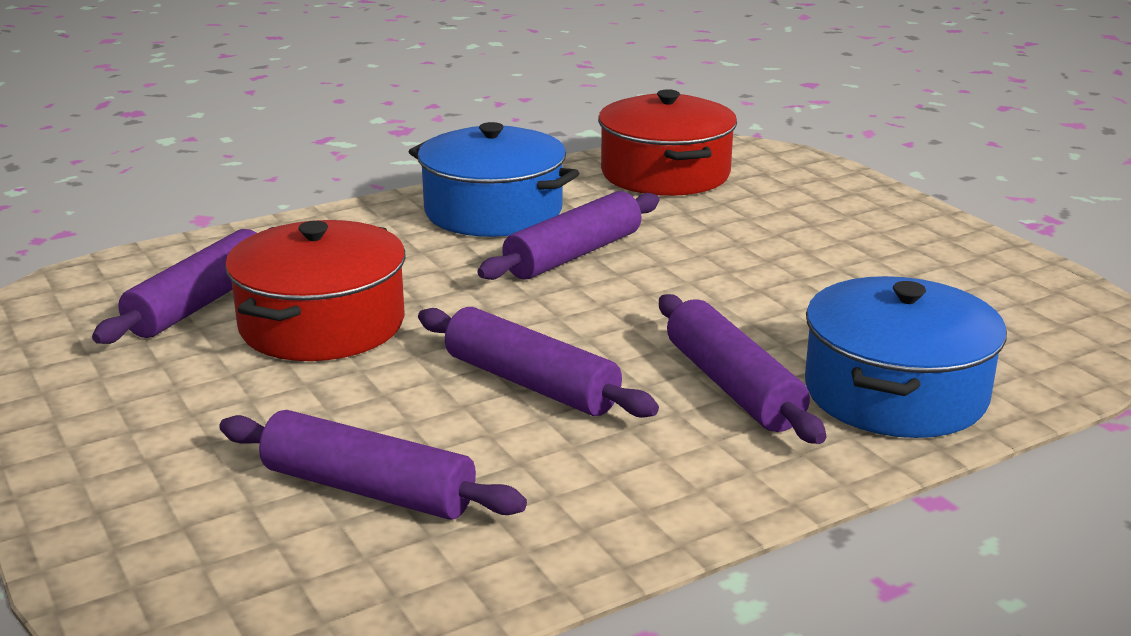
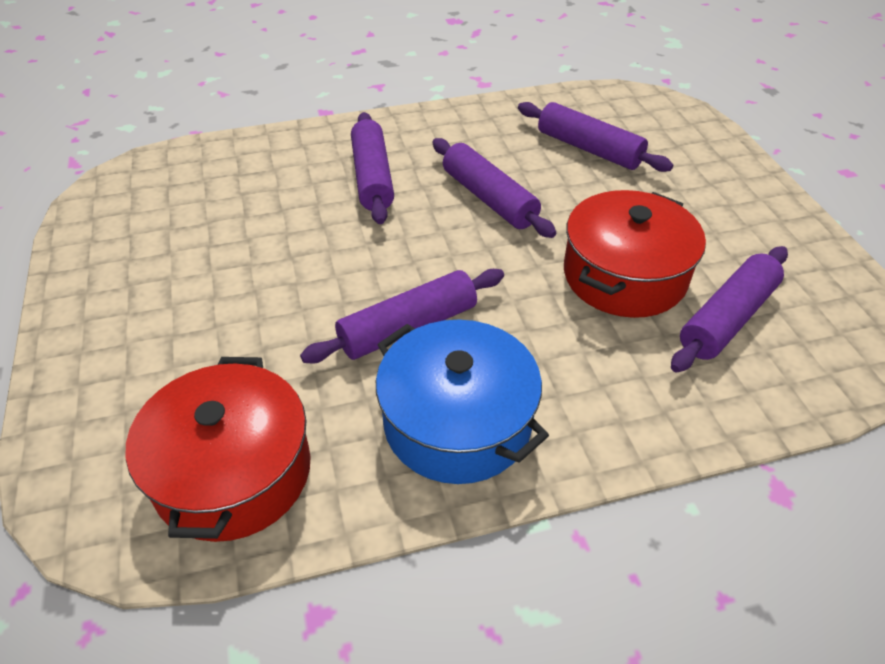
camera: 165 degrees left, 20 degrees up
(895, 393) = (287, 159): blue pot -> none

